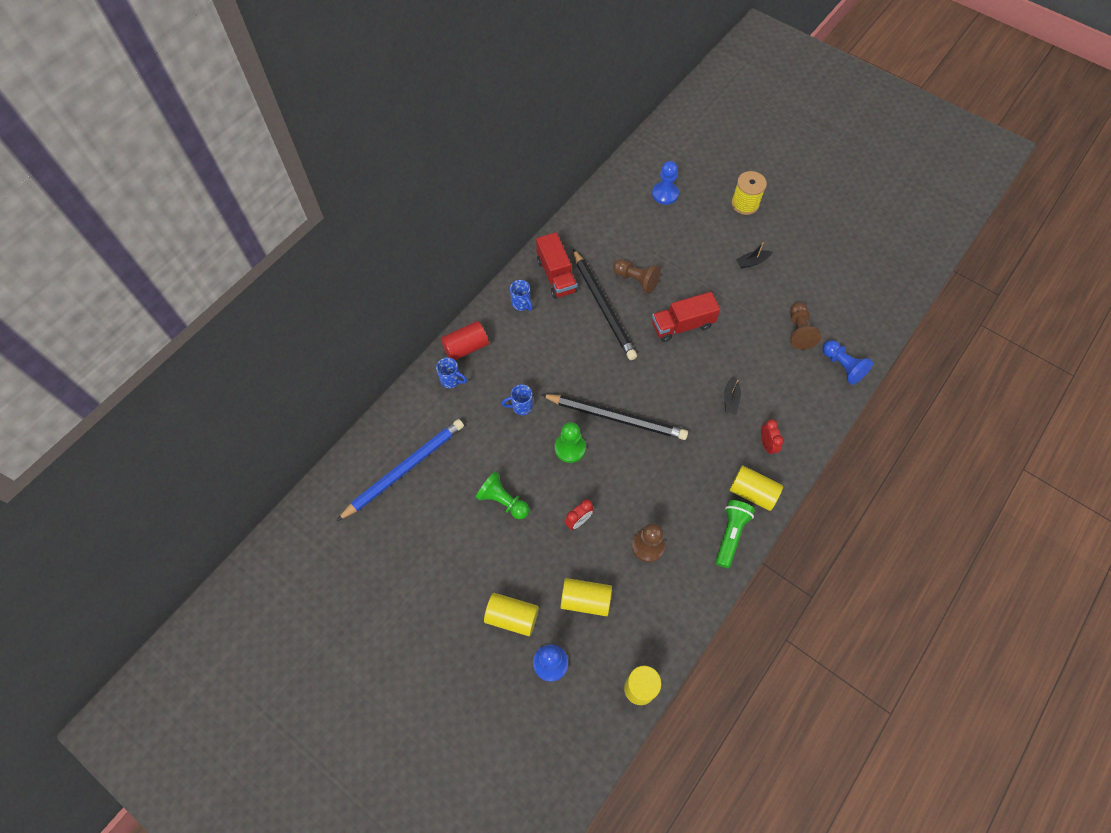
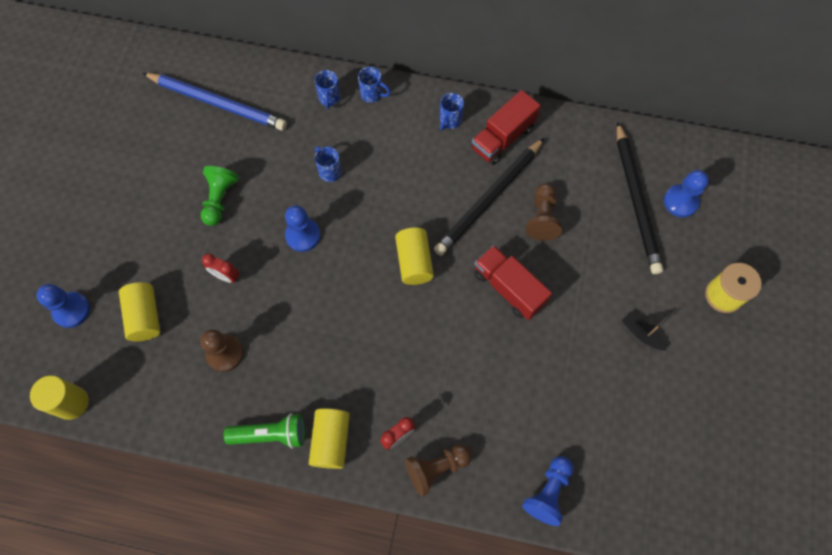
camera: 65 degrees right, 5 degrees up
(466, 347) = (372, 94): red cylinder -> blue mug
(512, 617) = (105, 258): yellow cylinder -> yellow cylinder (414, 262)
(570, 448) = (303, 235): green pawn -> blue pawn
(616, 417) = (359, 265): black pencil -> black pencil (636, 200)
(730, 399) = (438, 375): black boat -> none
(799, 331) = (571, 422): brown pawn -> brown pawn (436, 468)

